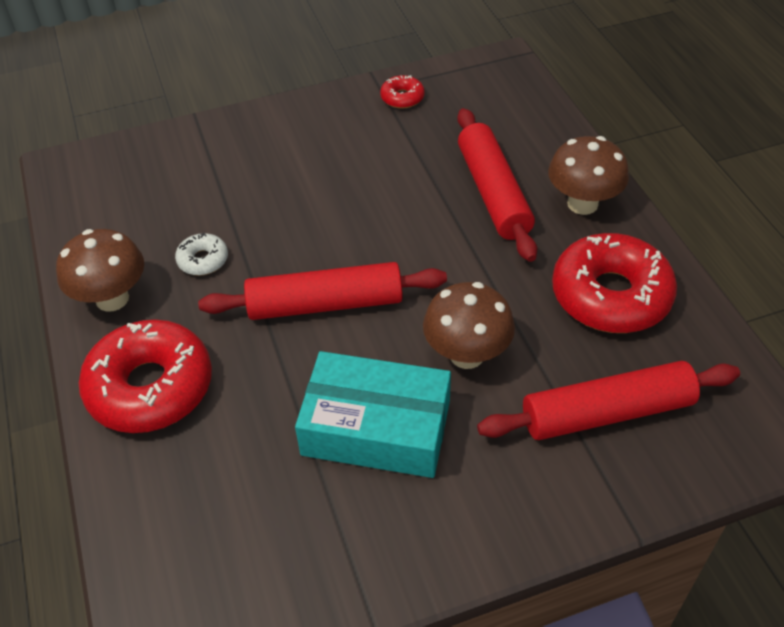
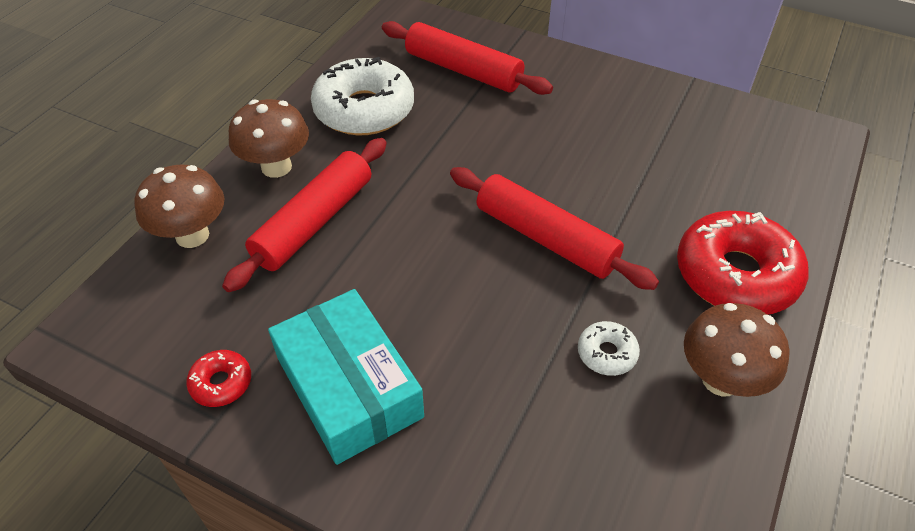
camera: 135 degrees left, 0 degrees up
(376, 428) = (599, 146): turquoise box -> turquoise box (349, 387)
(466, 354) = (495, 142): brown mushroom -> brown mushroom (192, 235)
(610, 295) = (364, 110): red donut -> white donut

